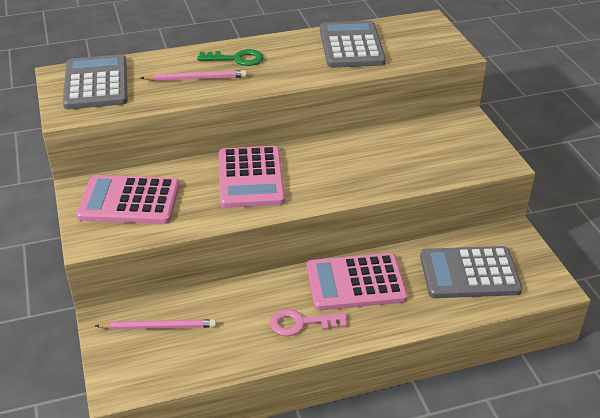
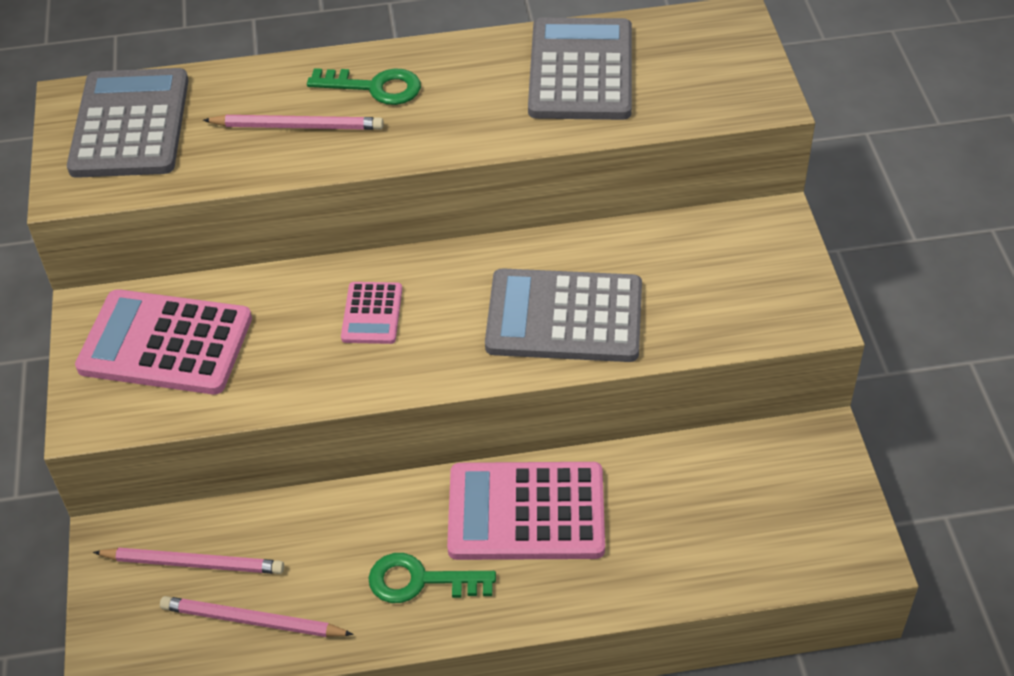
camera: 10 degrees right, 10 degrees up
(202, 354) = (252, 621): none -> pink pencil
(251, 178) = (372, 313): pink calculator -> pink calculator, size x0.51
(301, 323) = (420, 581): pink key -> green key
(469, 273) = (722, 513): grey calculator -> grey calculator (564, 317)

